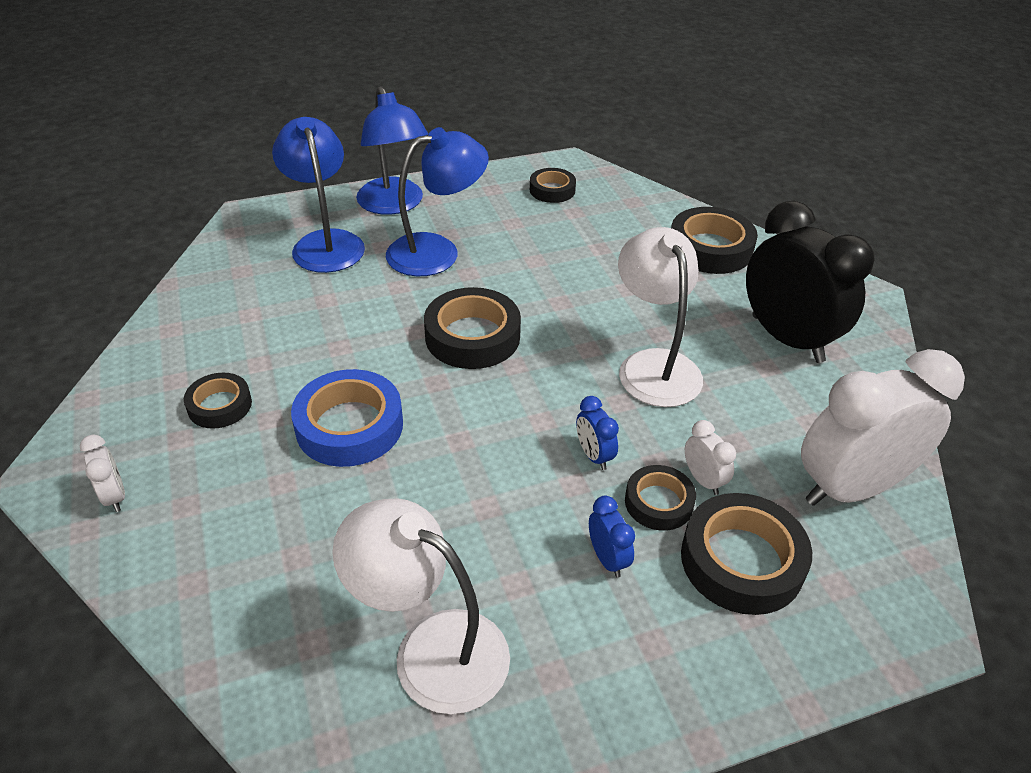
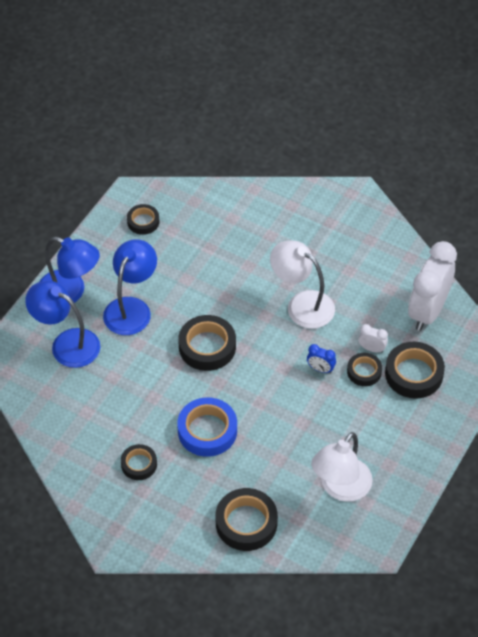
camera: 40 degrees left, 10 degrees up
(114, 496) = (152, 532): white clock -> none
(431, 648) = (340, 488): white lamp -> white lamp turned 45 degrees counterclockwise
(607, 559) = (367, 409): blue clock -> none
(710, 248) = (263, 210): black tape -> black tape (246, 523)
(787, 339) = (345, 247): black clock -> none

